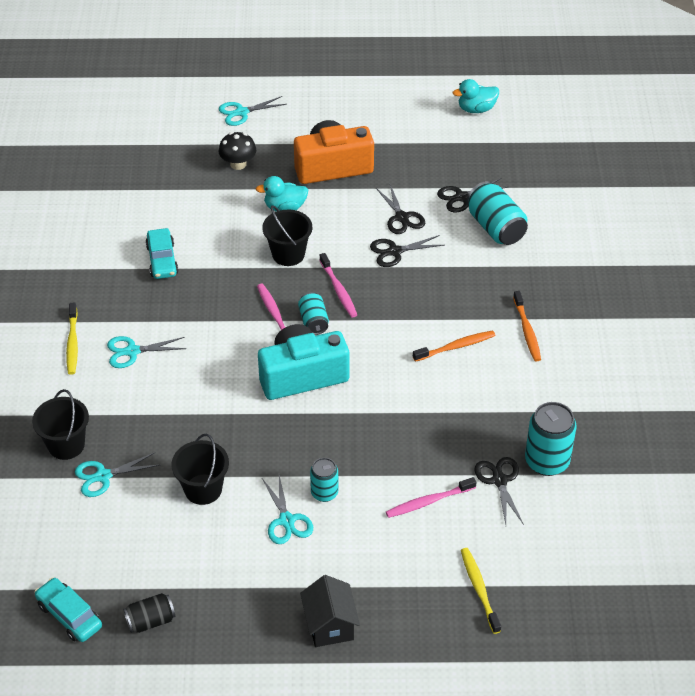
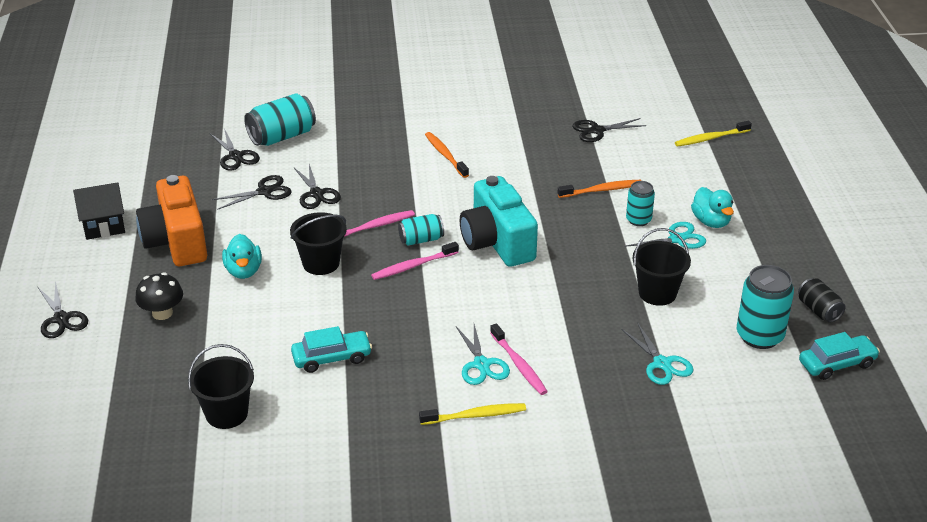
camera: 95 degrees left, 10 degrees down
(66, 445) = (628, 398): black bucket -> black bucket (226, 413)
(69, 615) = (837, 364): turquoise car -> turquoise car turned 150 degrees counterclockwise
(241, 112) = (61, 319): turquoise scissors -> black scissors
(330, 625) = (777, 209): black house -> black house (104, 226)
(428, 502) = (630, 164): pink toothbrush -> pink toothbrush (519, 365)
(476, 109) = (93, 150): turquoise duck -> turquoise duck (711, 221)
(527, 331) = (420, 119): orange toothbrush -> orange toothbrush (602, 190)
(547, 461) = (570, 109): turquoise can -> turquoise can (759, 336)

